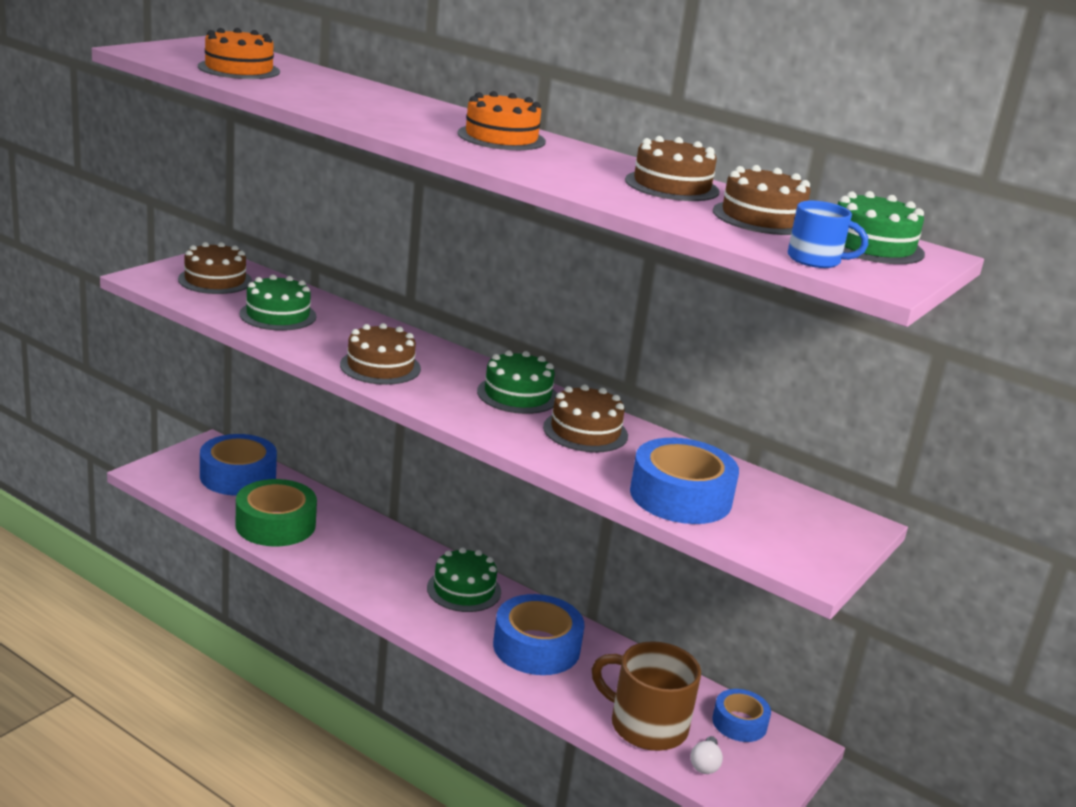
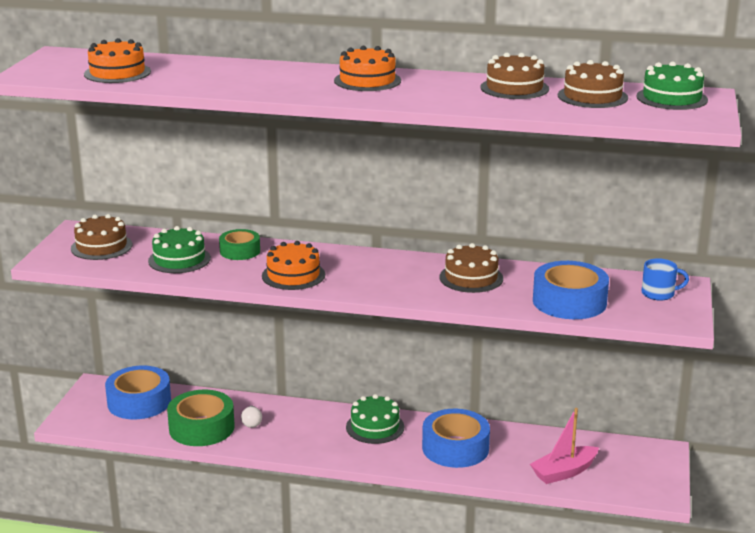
camera: 20 degrees left, 0 degrees up
(352, 325) = (240, 251): none -> green tape
(380, 366) = (293, 275): brown cake -> orange cake
(517, 395) = (403, 266): green cake -> none
(646, 725) = (564, 472): brown mug -> pink boat
(705, 764) = (617, 483): white light bulb -> white light bulb (252, 423)
(739, 723) = (617, 450): blue tape -> none
(816, 260) = (657, 118): blue mug -> blue mug (659, 293)

